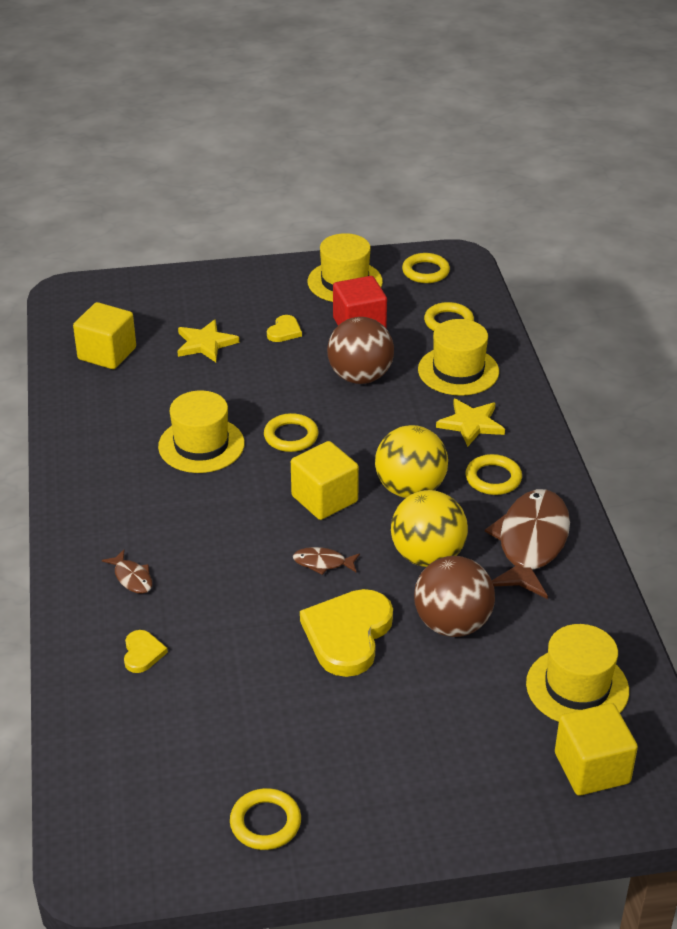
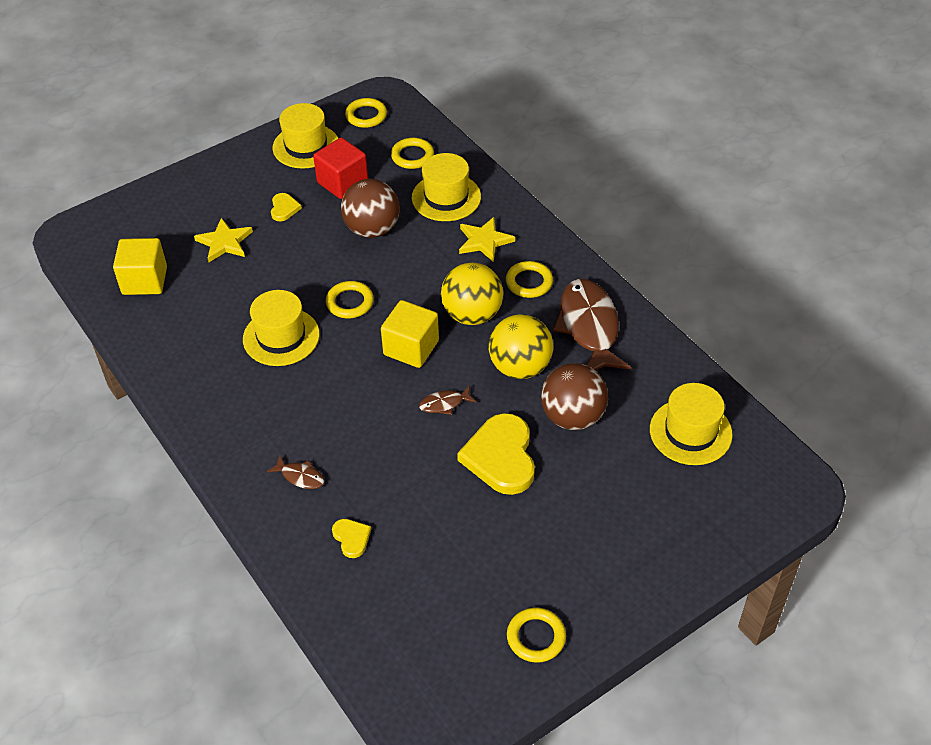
camera: 25 degrees left, 10 degrees up
(592, 768) = (737, 491): yellow cube -> none

